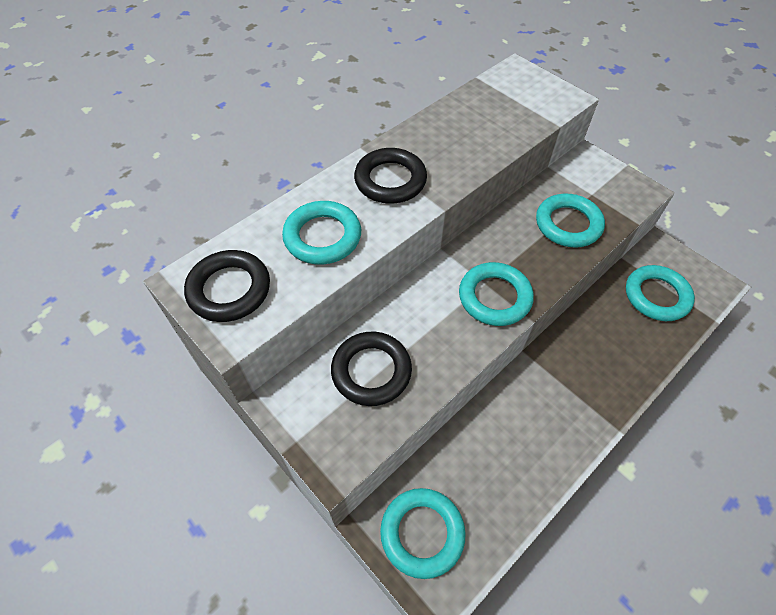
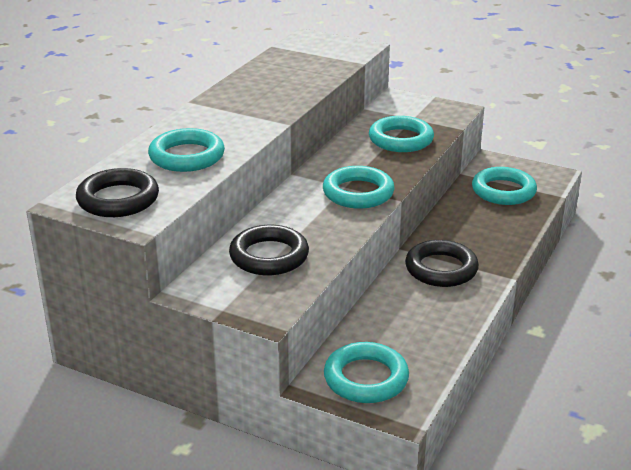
camera: 20 degrees left, 25 degrees down
(390, 180) = (229, 116): black ring -> black ring (441, 269)

